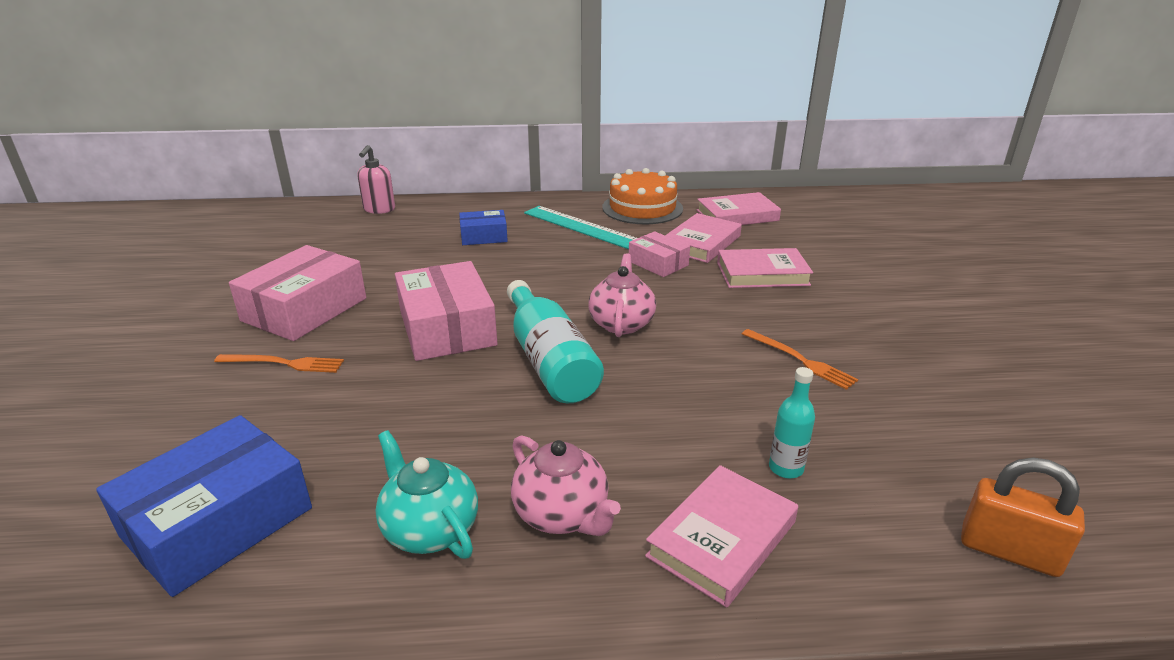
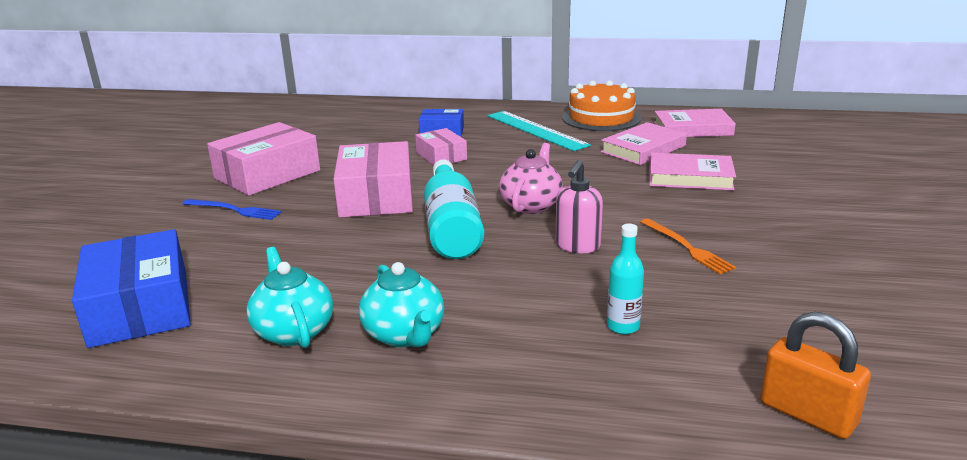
camera: 15 degrees right, 5 degrees down
(218, 522) = (140, 307): blue box -> blue box turned 75 degrees counterclockwise
(284, 363) = (234, 210): orange fork -> blue fork
(379, 209) = (362, 107): pink soap dispenser -> pink soap dispenser (577, 246)
(562, 514) = (404, 335): pink teapot -> turquoise teapot
(658, 263) = (591, 162): pink box -> pink box (441, 156)
(722, 539) = (533, 369): pink book -> none

